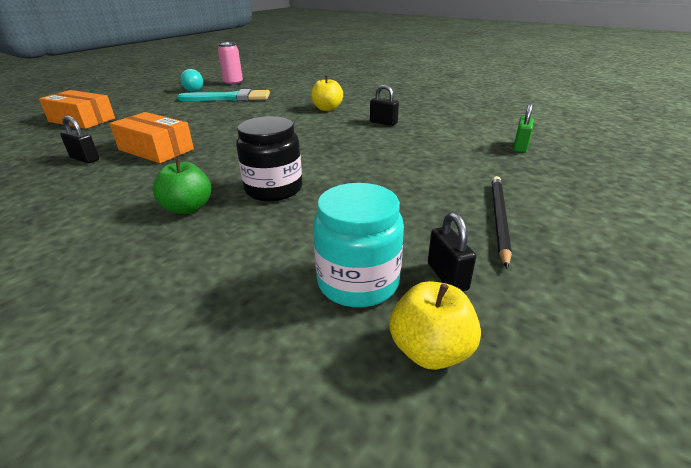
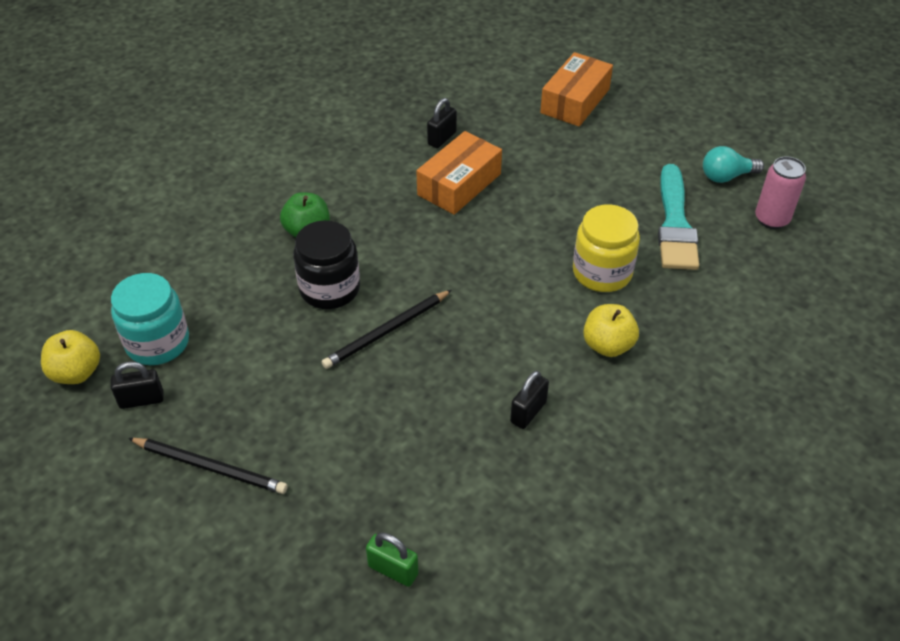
camera: 95 degrees right, 15 degrees up
(267, 111) = (602, 272): none -> yellow jar
(323, 163) = (386, 331): none -> black pencil

